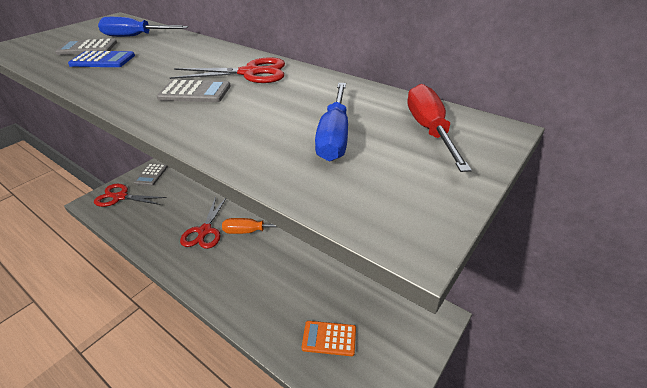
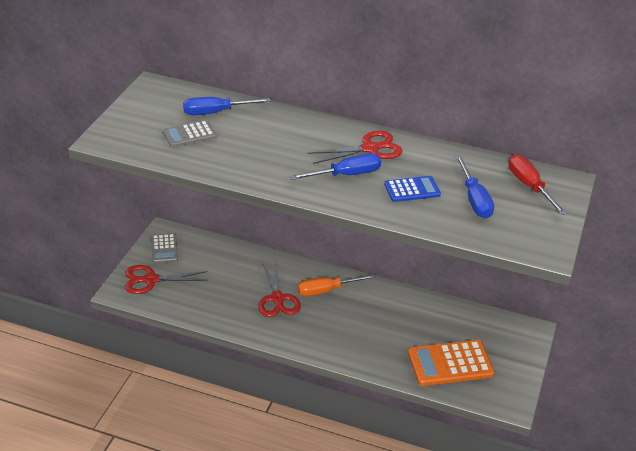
camera: 20 degrees left, 0 degrees up
(103, 60) = (226, 149): blue calculator -> blue calculator (412, 189)
(195, 92) = (346, 175): grey calculator -> blue screwdriver
(329, 338) = (450, 363): orange calculator -> orange calculator, size x1.71

